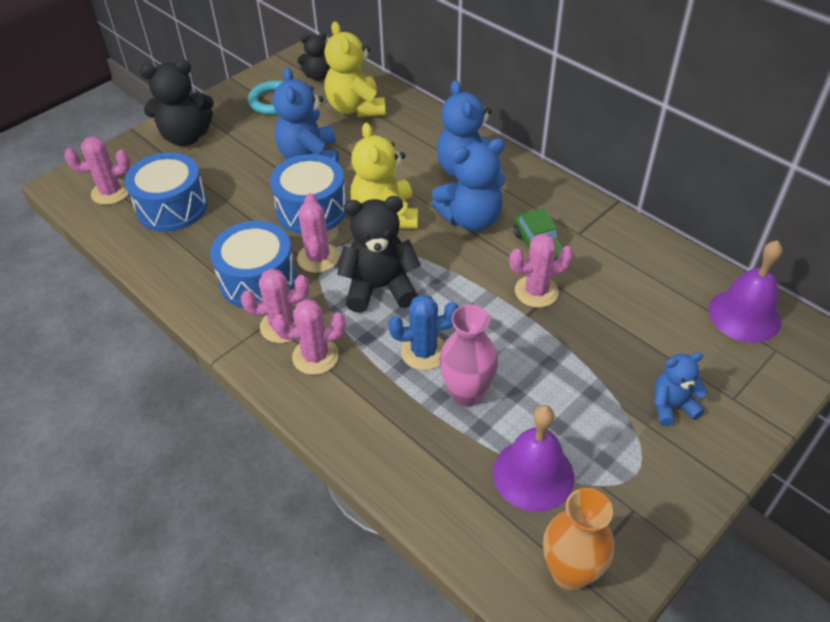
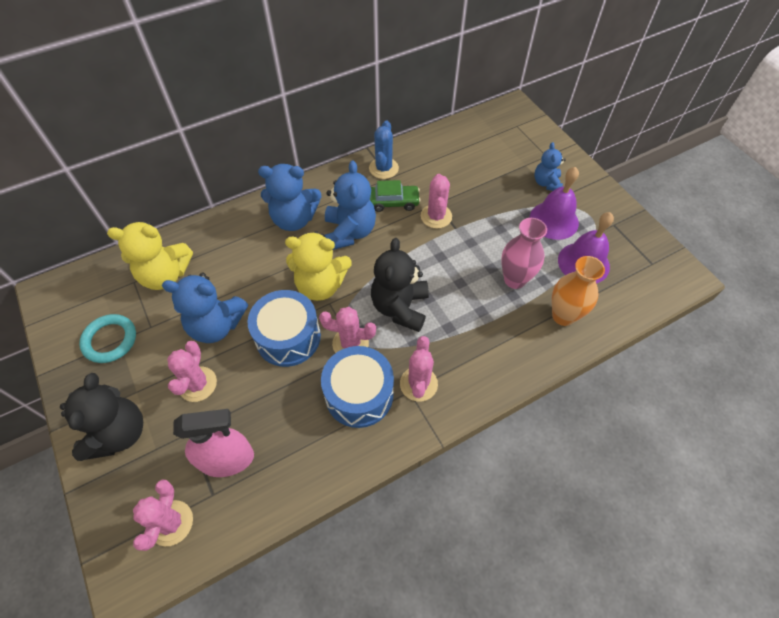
camera: 75 degrees left, 10 degrees up
(172, 207) = (227, 459): blue drum -> pink spray bottle
(315, 356) = (457, 366): pink cactus -> pink cactus (197, 384)
(318, 76) = (94, 295): black teddy bear -> none
(424, 352) = (472, 295): blue cactus -> blue cactus (383, 168)
(570, 572) = (650, 266): orange vase -> orange vase (563, 316)
(744, 315) = (487, 128): purple bell -> purple bell (554, 220)

